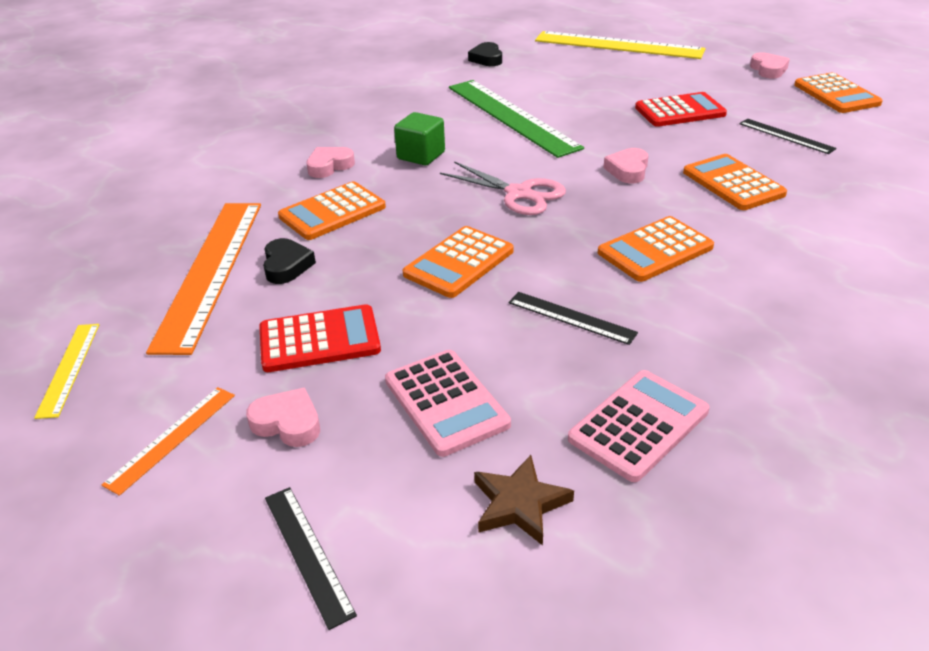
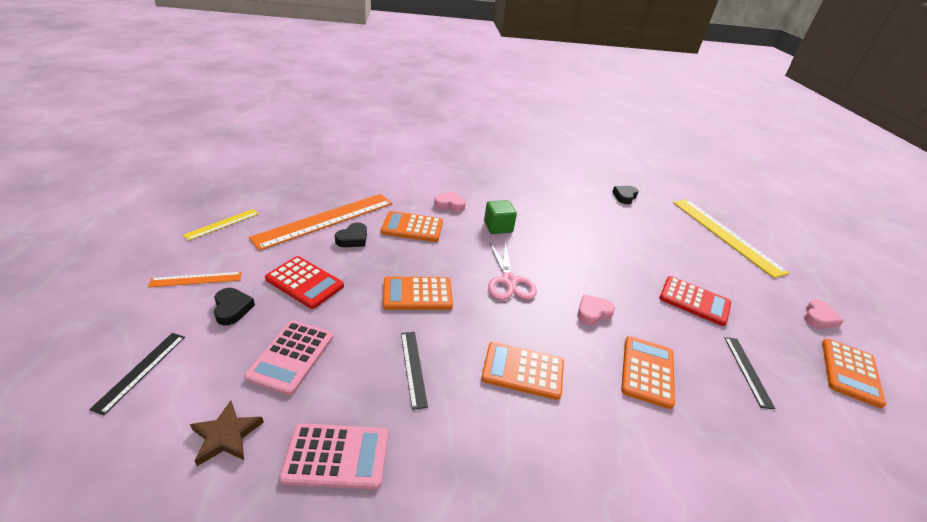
camera: 40 degrees right, 0 degrees up
(288, 423) = (232, 309): pink heart -> black heart
(511, 116) = (581, 236): green ruler -> none

